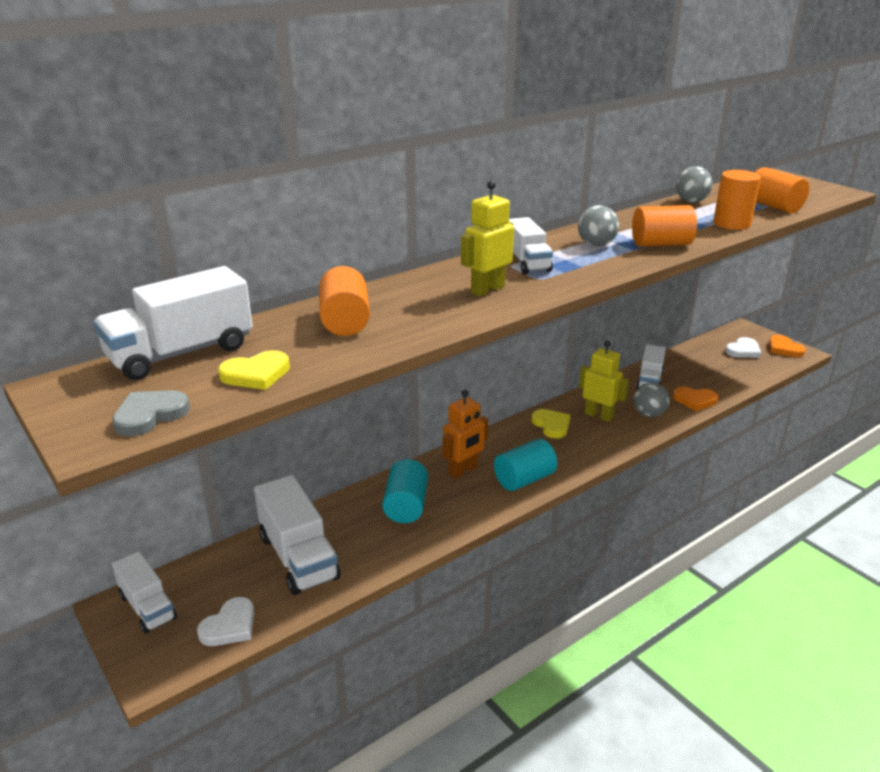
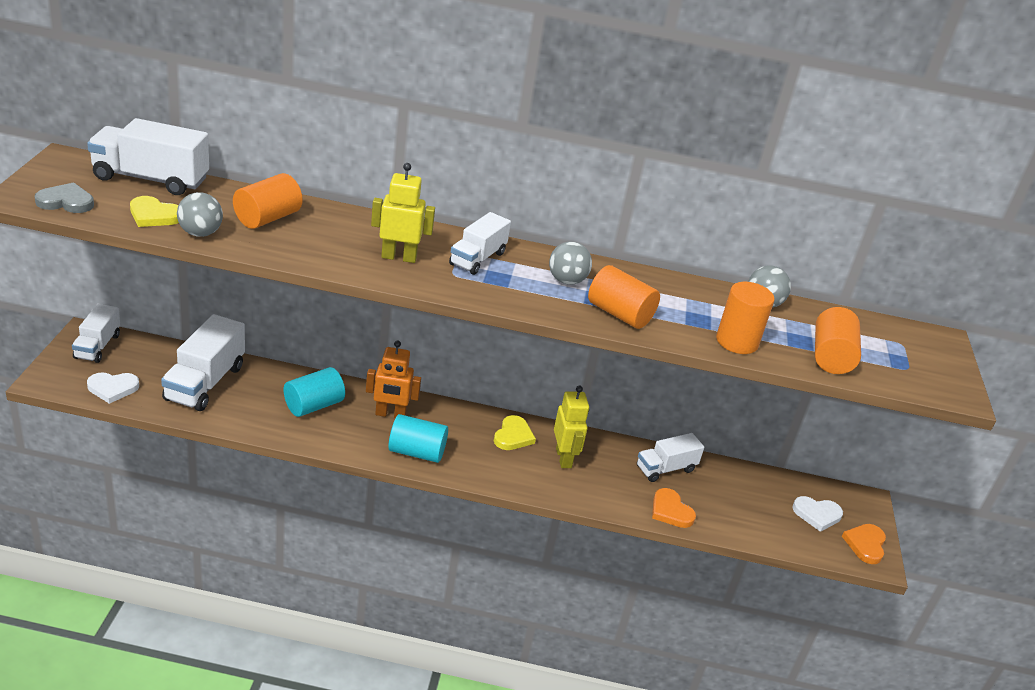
camera: 40 degrees right, 5 degrees up
(649, 414) = (606, 489): grey ball -> grey ball (200, 233)

